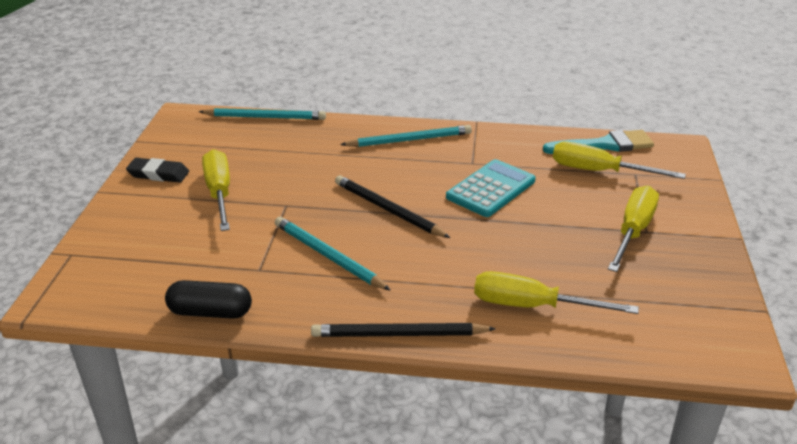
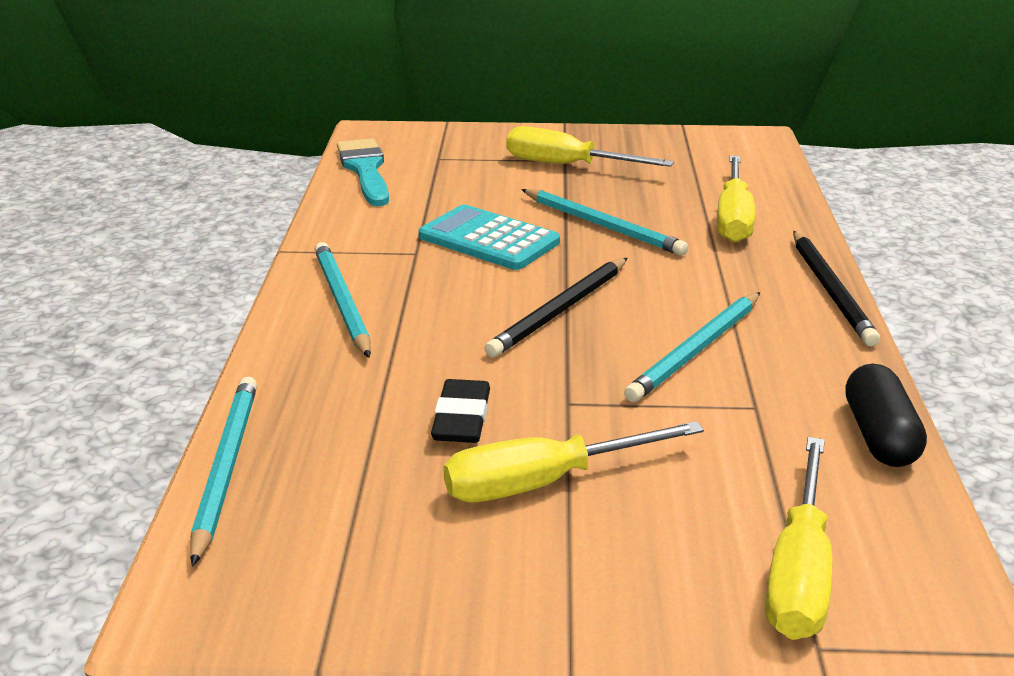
camera: 95 degrees left, 5 degrees down
(158, 174) = (482, 585): black eraser -> black eraser (461, 418)
(515, 238) = (603, 226): none -> turquoise pencil
(599, 171) = (435, 176): yellow screwdriver -> yellow screwdriver (799, 571)

